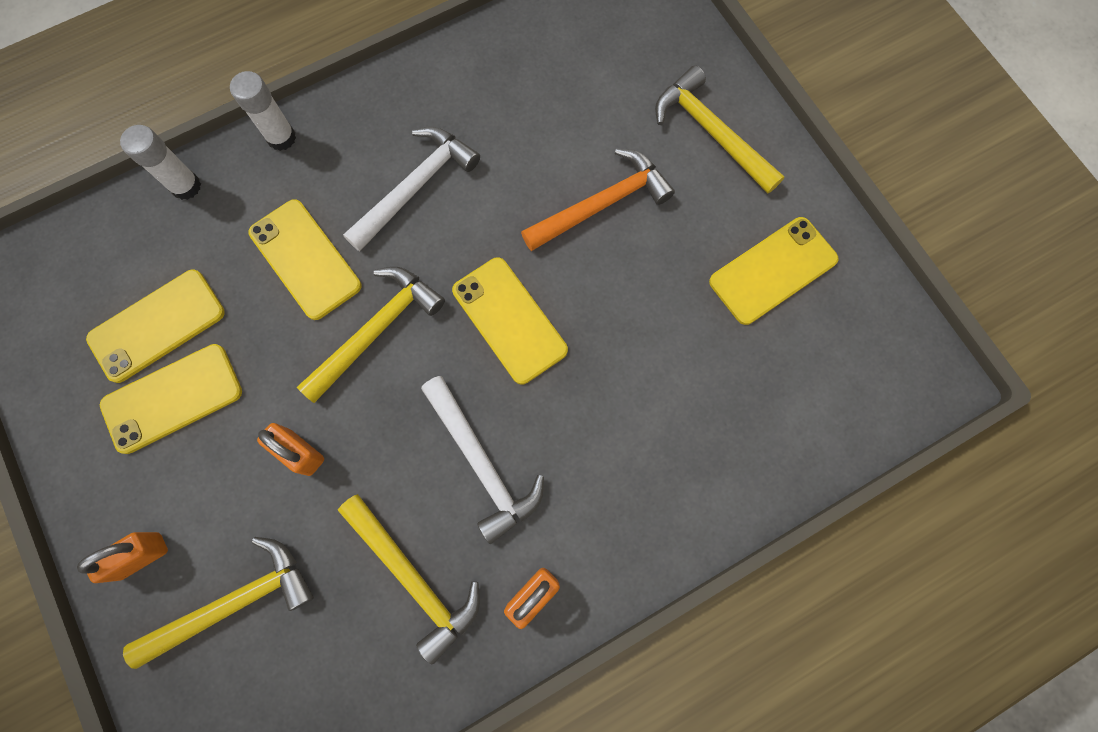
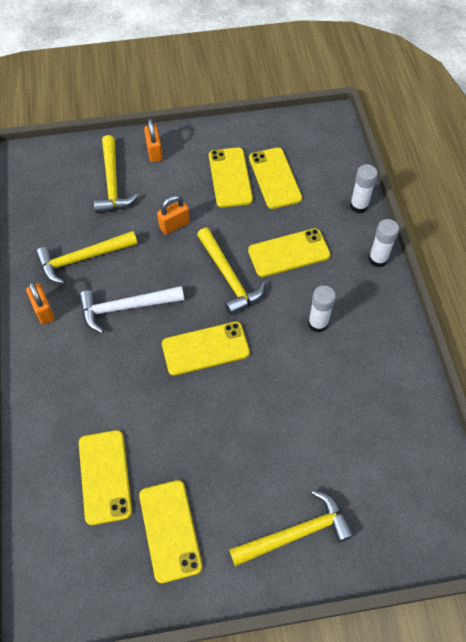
camera: 110 degrees right, 15 degrees down
(416, 186) = (318, 323): white hammer -> white glue stick
(603, 204) = (264, 433): orange hammer -> none
(745, 378) = (105, 476): none -> yellow phone

